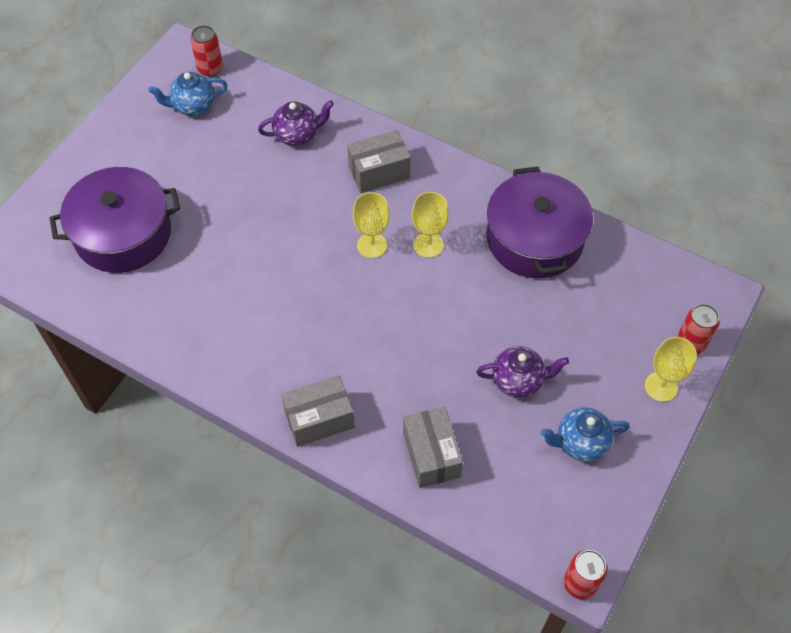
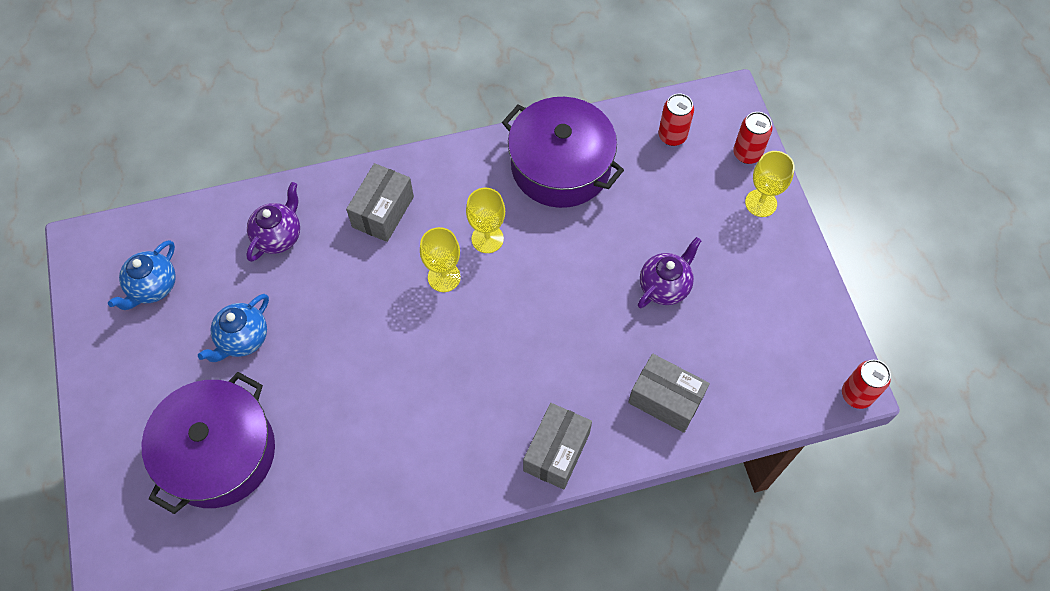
camera: 45 degrees left, 5 degrees up
(210, 69) = (131, 241): red can -> red can (672, 136)
(580, 443) = (753, 293): blue teapot -> blue teapot (243, 339)

